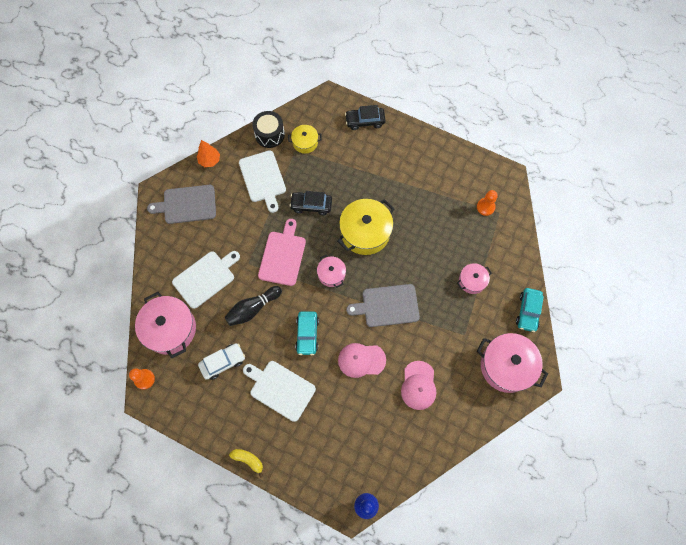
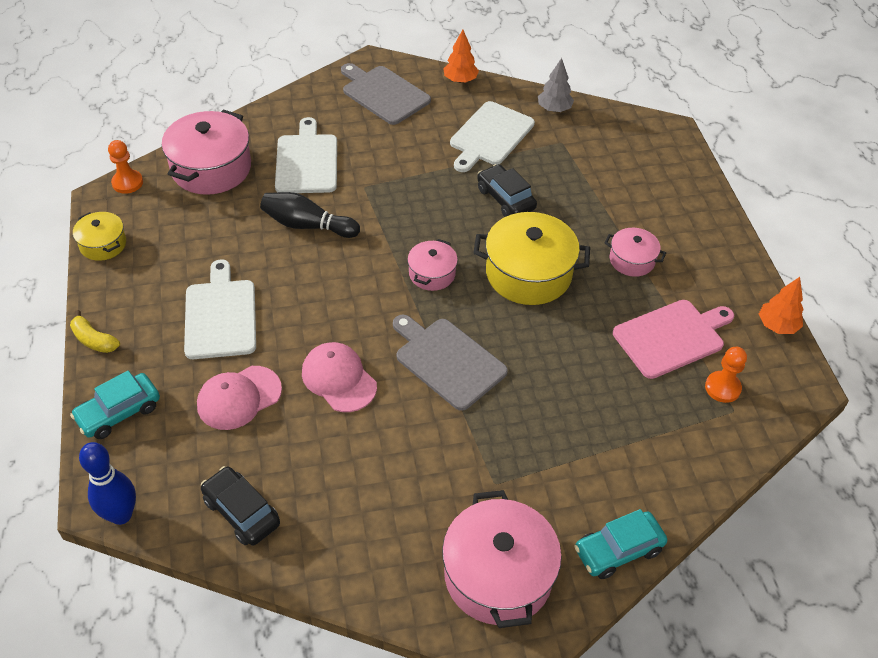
camera: 50 degrees right, 20 degrees down
(206, 278) = (307, 161): white cutting board -> white cutting board turned 105 degrees counterclockwise
(223, 362) = (209, 239): white car -> none
(248, 460) = (94, 340): yellow banana -> yellow banana turned 135 degrees clockwise
(269, 134) = (554, 109): black drum -> grey tree
(283, 256) = (407, 212): pink cutting board -> pink cutting board (672, 337)
(305, 142) = (582, 145): yellow pot -> yellow pot (103, 244)
(307, 334) = (322, 298): turquoise car -> turquoise car (119, 412)
(365, 121) = (683, 182): black car -> black car (241, 512)
(418, 385) = (360, 471): pink cap -> pink cap (239, 398)
(472, 158) = (777, 326): none -> orange tree
(472, 281) = (589, 441): pink pot -> pink pot (632, 260)

